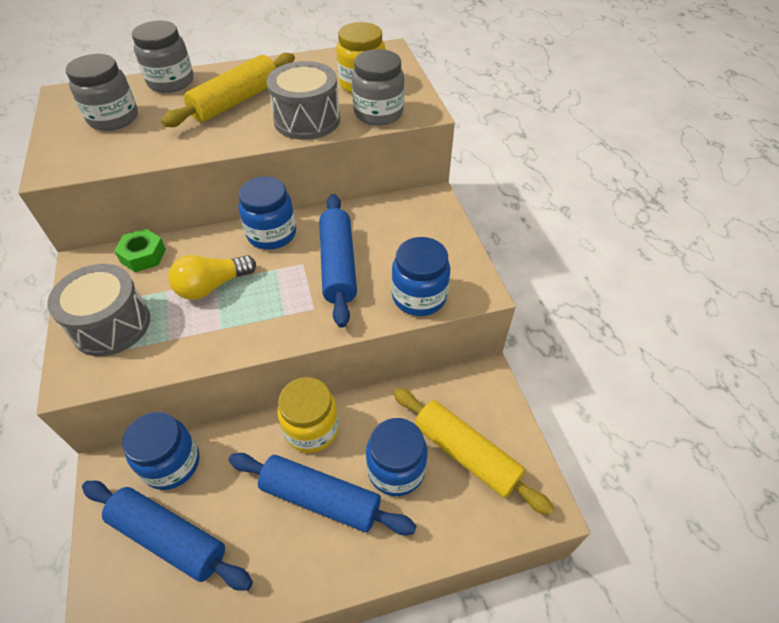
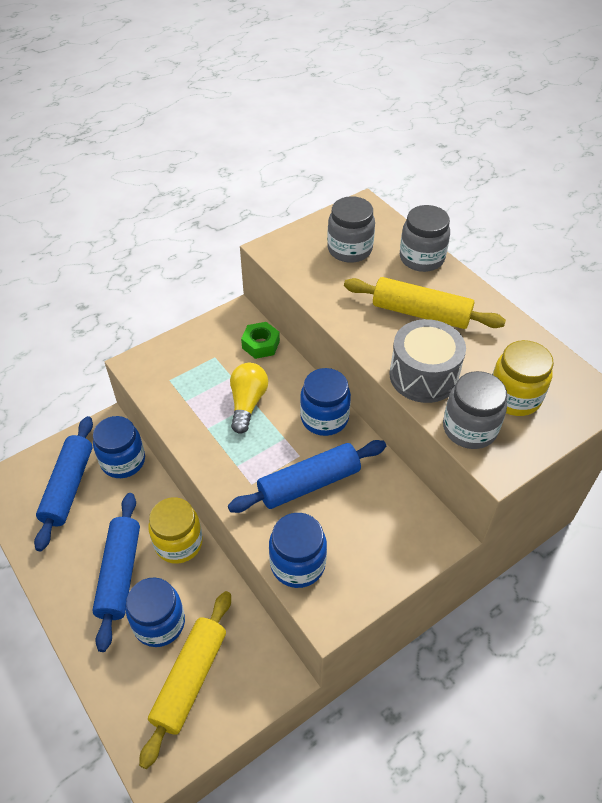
camera: 70 degrees right, 0 degrees up
(111, 325) = (187, 361): grey drum -> none
(212, 286) = (247, 403): yellow light bulb -> yellow light bulb turned 60 degrees clockwise

